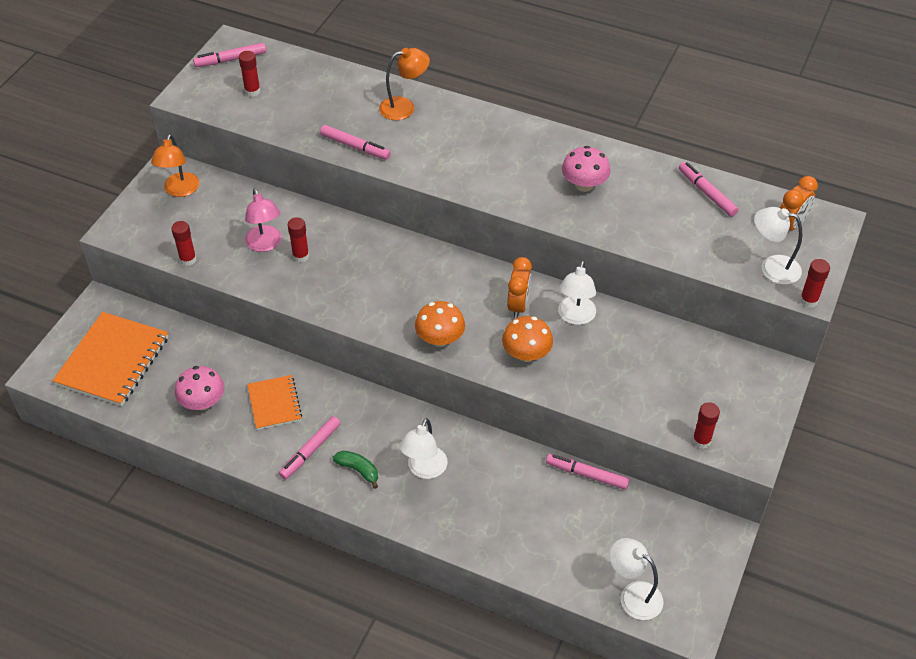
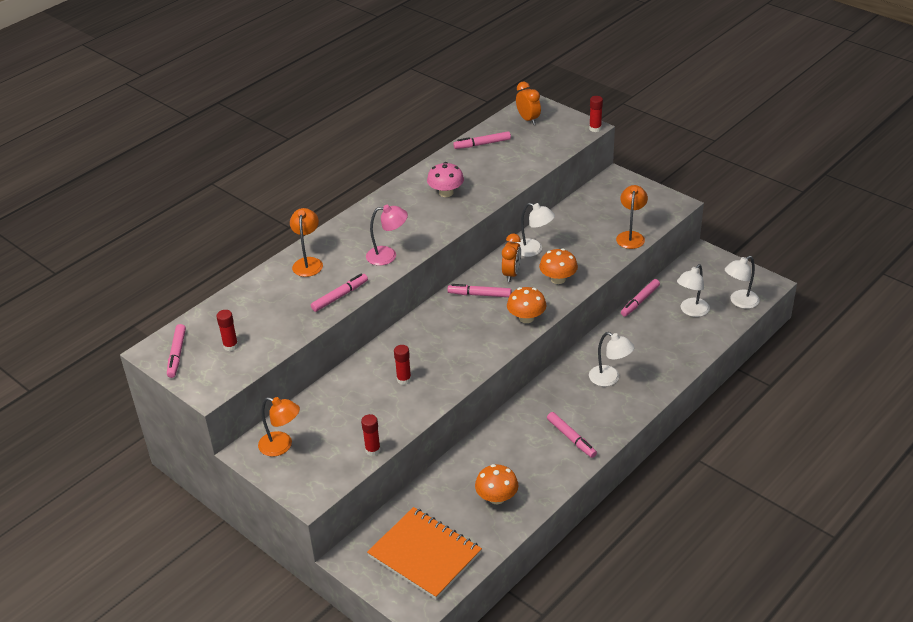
camera: 70 degrees left, 10 degrees down
(203, 402) = (497, 497): pink mushroom -> orange mushroom
(265, 244) = (380, 399): pink lamp -> pink lamp (388, 255)
(274, 403) = (516, 452): orange notebook -> none
(358, 470) = (598, 414): green banana -> none
(467, 285) = (479, 295): none -> pink marker
(518, 306) = (511, 274): orange clock -> orange clock turned 75 degrees clockwise
(650, 414) = (631, 236): none -> orange lamp
(701, 440) = (659, 220): red glue stick -> none
(772, 267) = (561, 135): white lamp -> white lamp (691, 311)

